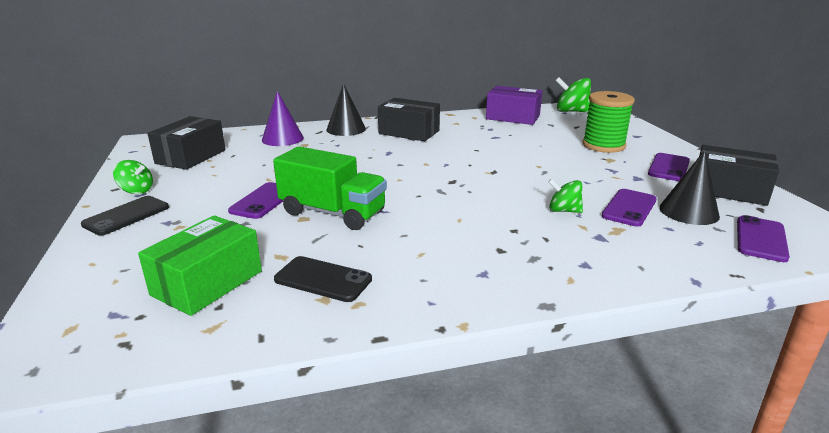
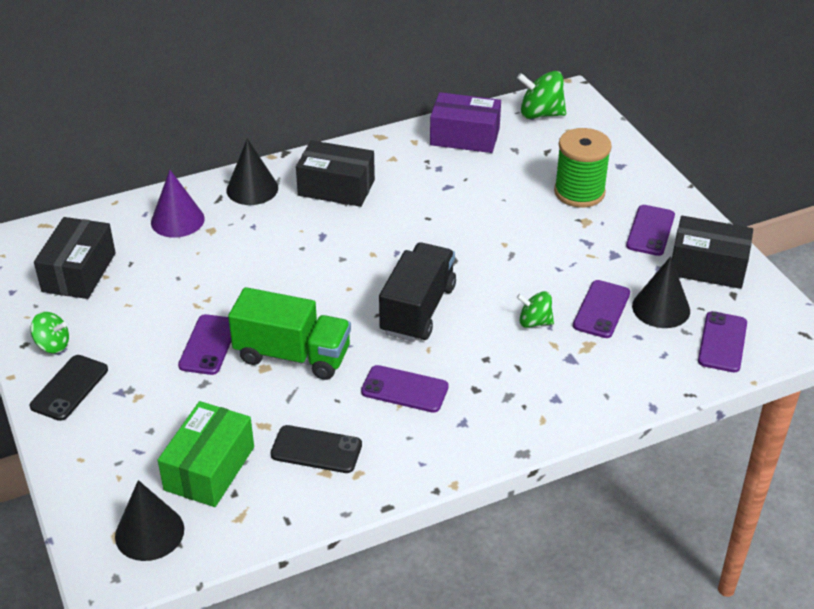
camera: 10 degrees left, 15 degrees up
(106, 330) = (149, 532): none -> black cone
(429, 243) = (405, 389): none -> purple phone
(456, 195) = (418, 310): none -> black truck

